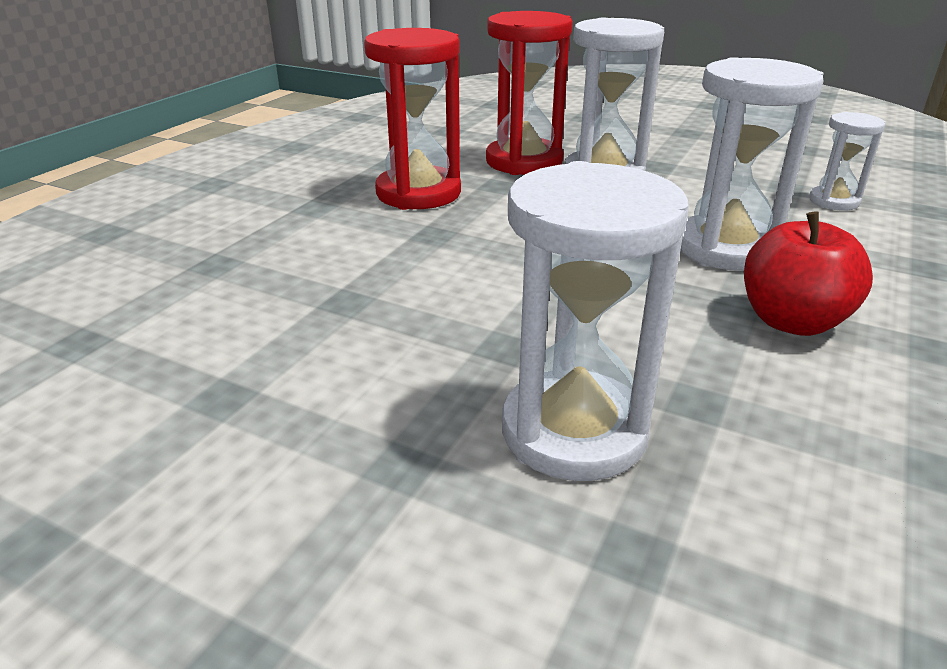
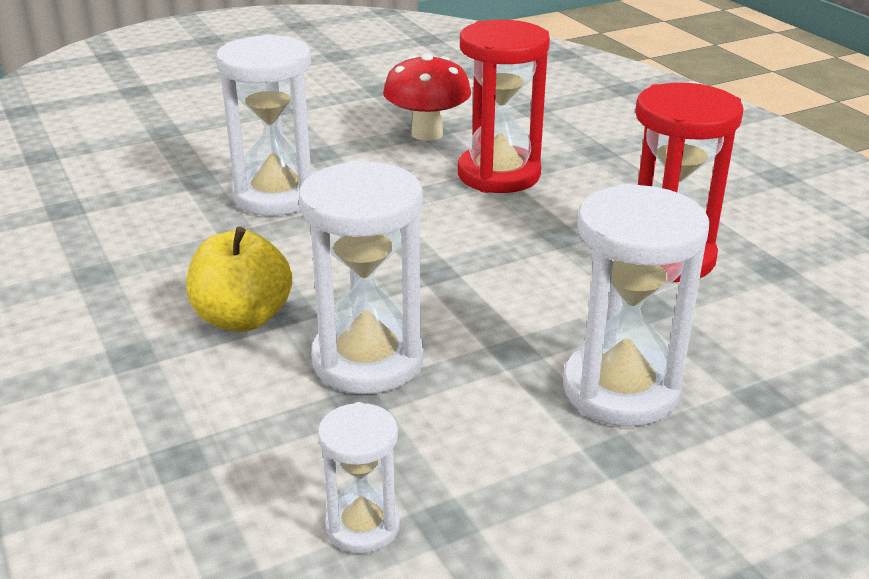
camera: 125 degrees right, 0 degrees up
(242, 393) = (427, 134): none -> red mushroom
(524, 162) = (716, 354): red hourglass -> red hourglass (498, 174)
(792, 321) = (243, 318): red apple -> yellow apple

